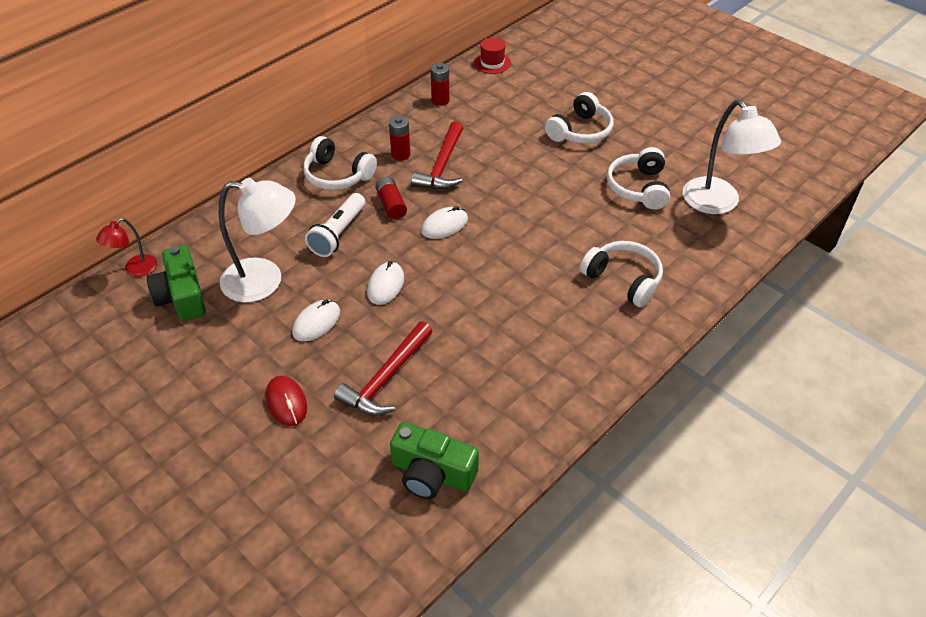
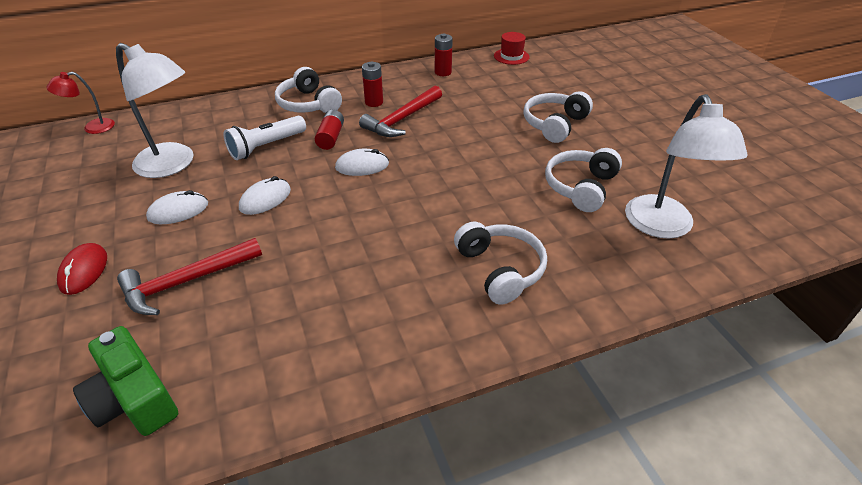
camera: 25 degrees right, 5 degrees down
(182, 296) = (102, 156): green camera -> none
(580, 131) = (554, 124): white headphones -> white headphones turned 150 degrees clockwise

